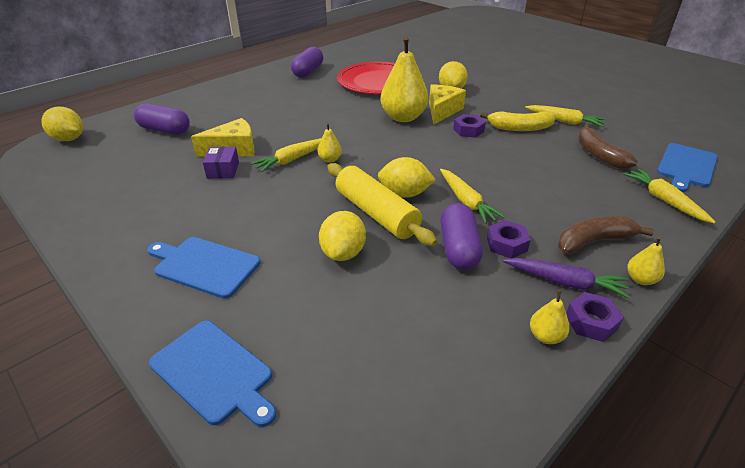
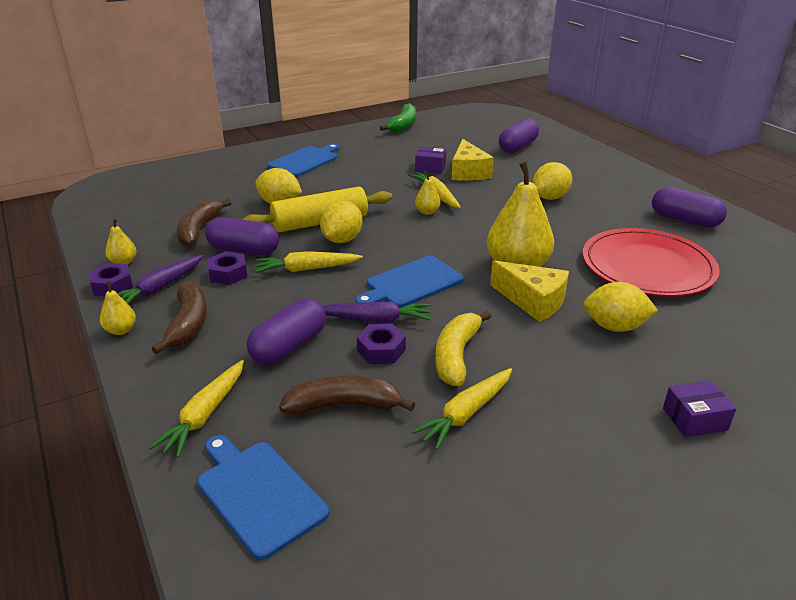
camera: 105 degrees right, 5 degrees down
(69, 139) = (510, 117): yellow lemon -> yellow lemon (550, 197)
(73, 207) = (403, 125): none -> green banana
(214, 372) = (212, 163): blue cutting board -> blue cutting board (411, 283)
(437, 298) = (199, 230): none -> brown banana
(468, 130) = (464, 308): purple nut -> purple nut (381, 350)
(509, 158) = (375, 320): none -> purple carrot
(510, 75) = (694, 419): none -> purple box
(569, 185) = (289, 346): none -> purple capsule
(664, 200) = (205, 415): yellow carrot -> yellow carrot turned 120 degrees clockwise

